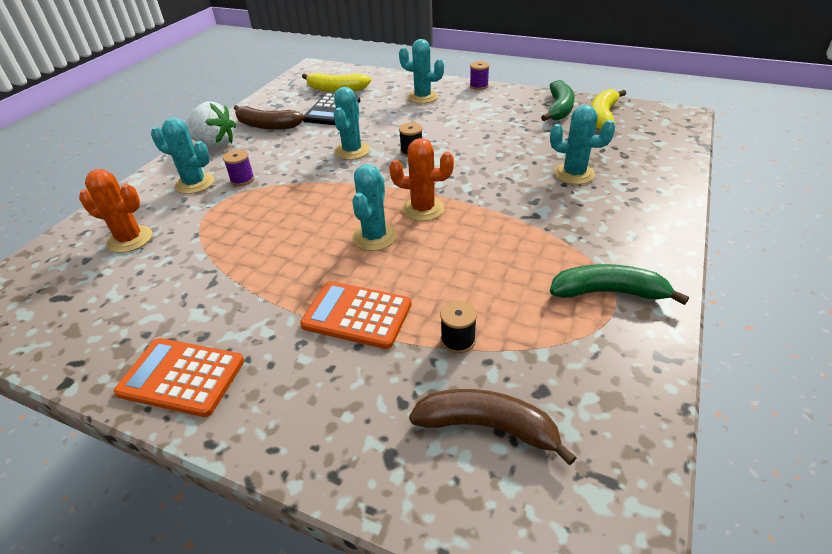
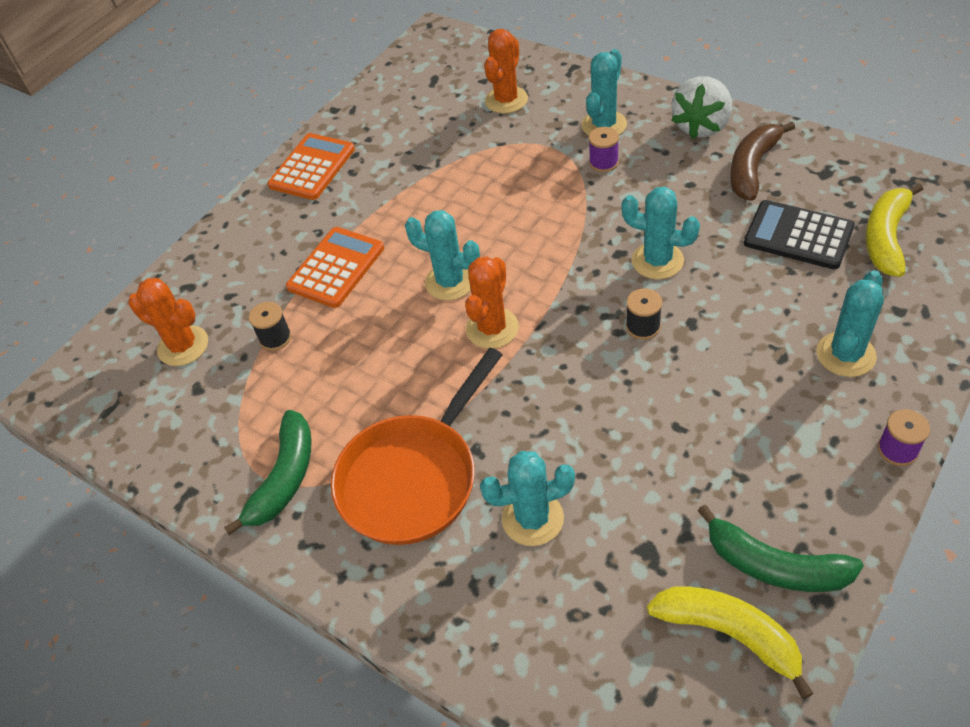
camera: 105 degrees right, 10 degrees up
(487, 426) = (183, 346): brown banana -> orange cactus
(571, 224) = (413, 478): none -> orange pan
(574, 174) = (532, 518): turquoise cactus -> turquoise cactus turned 45 degrees clockwise

